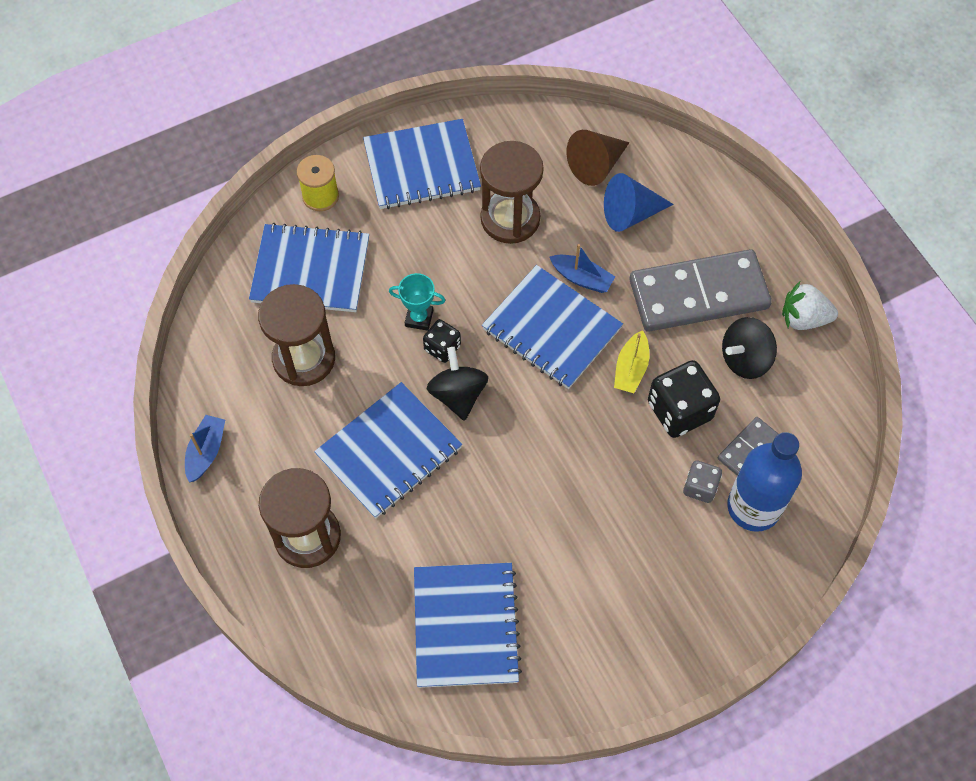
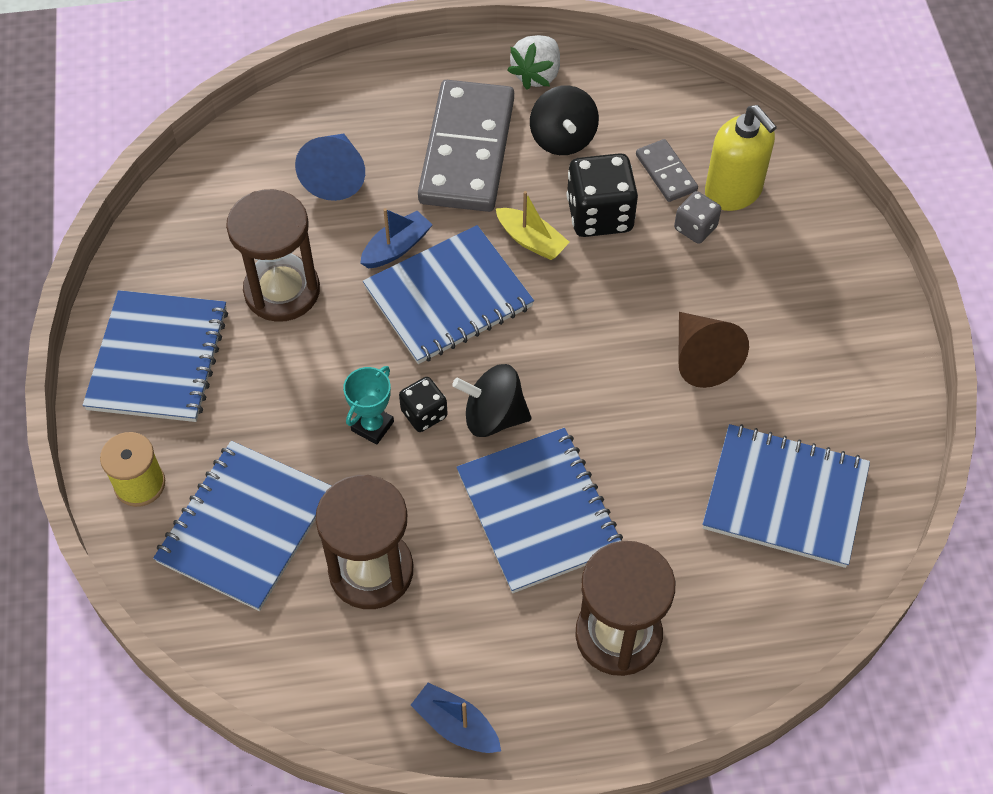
camera: 70 degrees left, 5 degrees down
(596, 165) = (254, 185): brown cone -> brown cone (702, 358)
(753, 507) = (733, 191): blue bottle -> yellow soap dispenser

